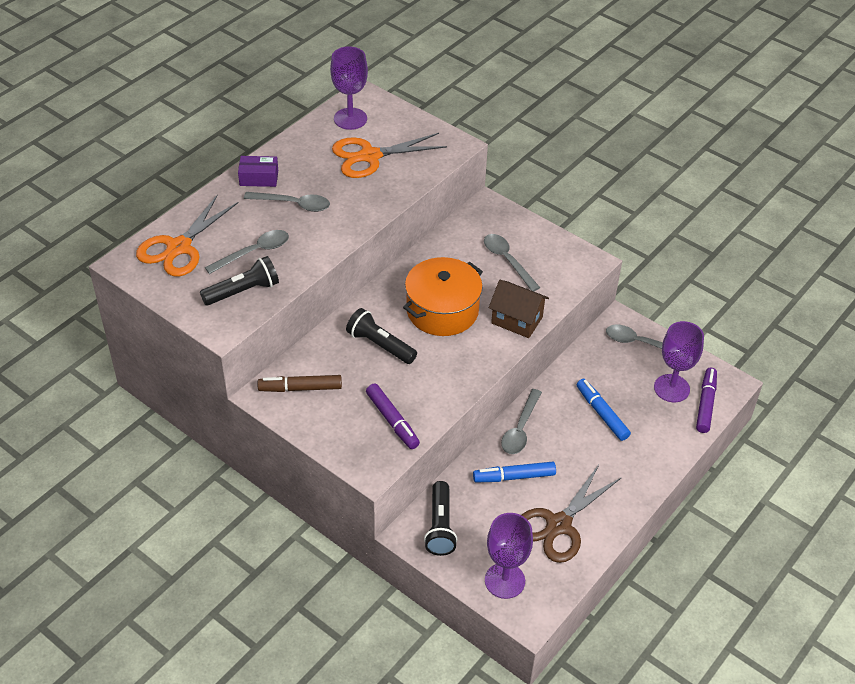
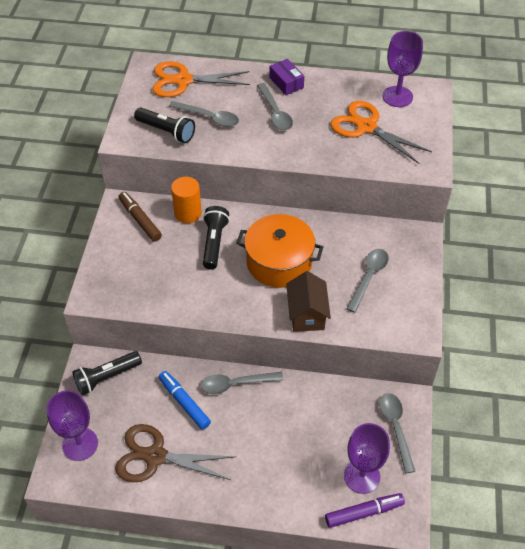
camera: 60 degrees right, 5 degrees up
(324, 347) = (188, 213): none -> orange cylinder
(392, 421) = (145, 286): purple marker -> none
(602, 413) = (293, 434): blue marker -> none

